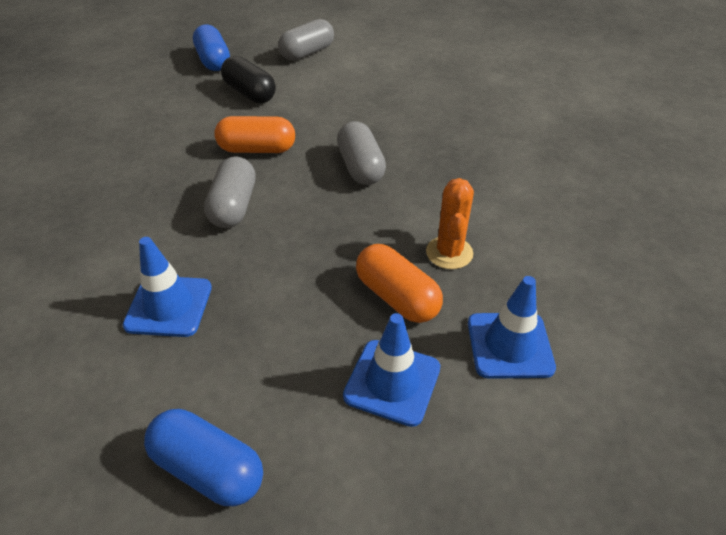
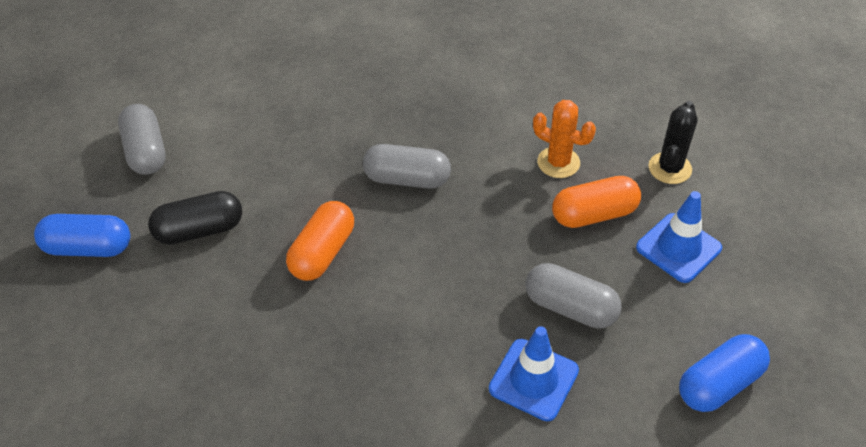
camera: 65 degrees left, 5 degrees up
(233, 206) = (412, 297): grey capsule -> grey capsule (570, 307)
(509, 345) = (669, 168): blue traffic cone -> black cactus

